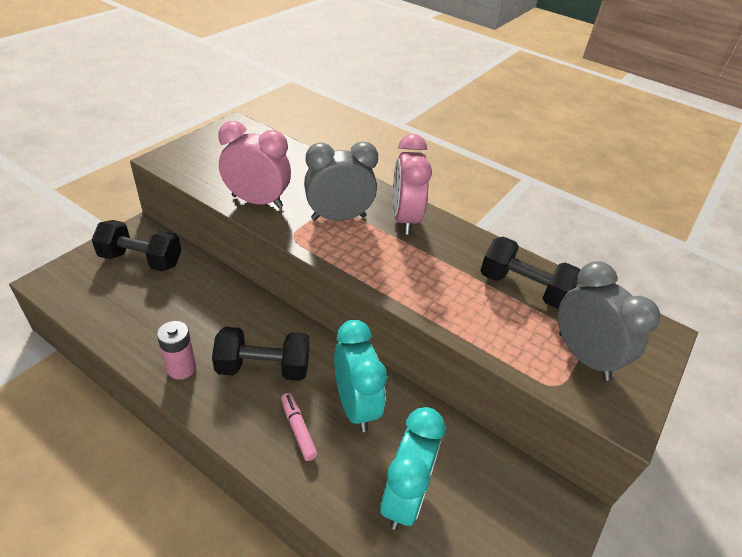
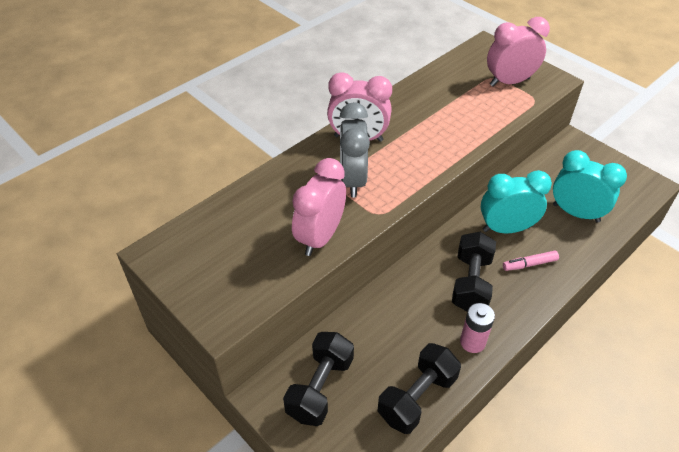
camera: 75 degrees left, 5 degrees up
(523, 288) = (446, 91): black dumbbell -> black dumbbell (417, 397)
(583, 356) = (509, 82): grey clock -> pink clock

